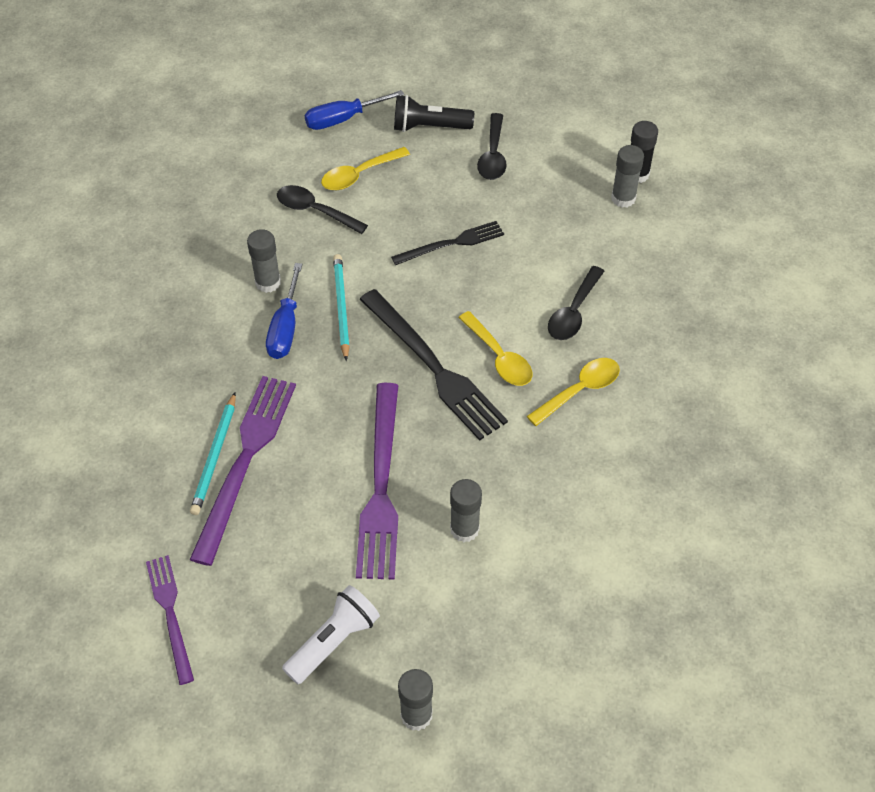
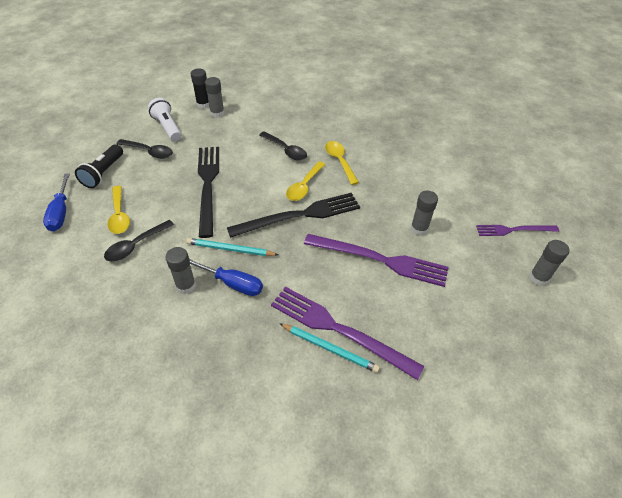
camera: 75 degrees left, 5 degrees down
(170, 614) = (459, 402): purple fork -> purple fork (514, 230)
(333, 641) = (488, 307): white flashlight -> white flashlight (167, 127)
(452, 243) = (208, 185): black fork -> black fork, size x1.68
(499, 357) = (304, 186): yellow spoon -> yellow spoon turned 135 degrees clockwise

